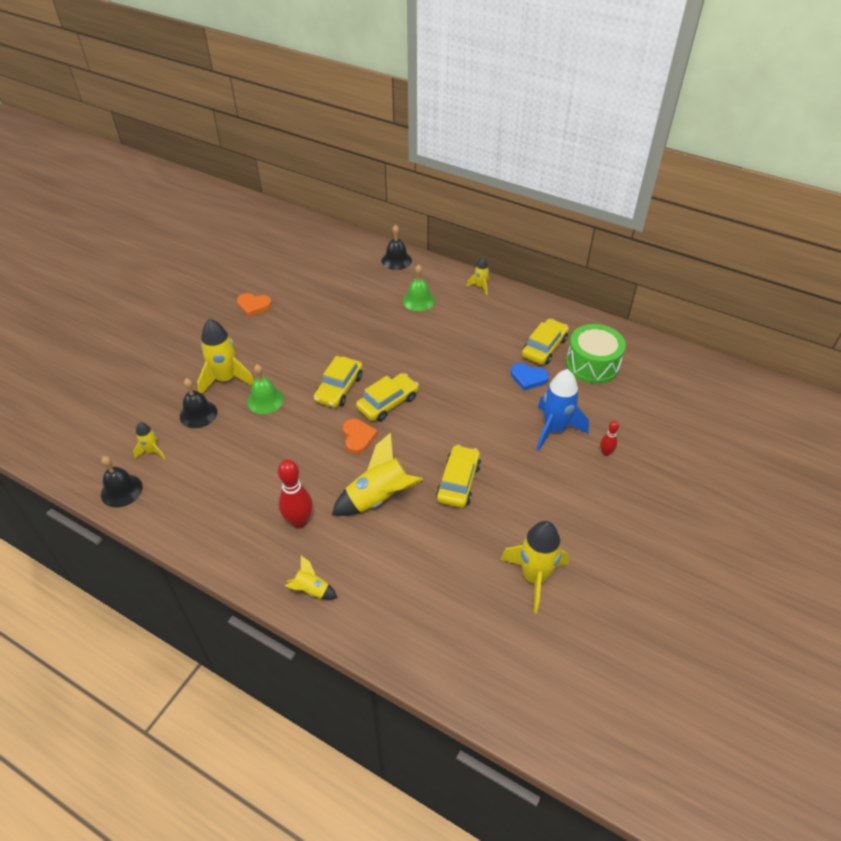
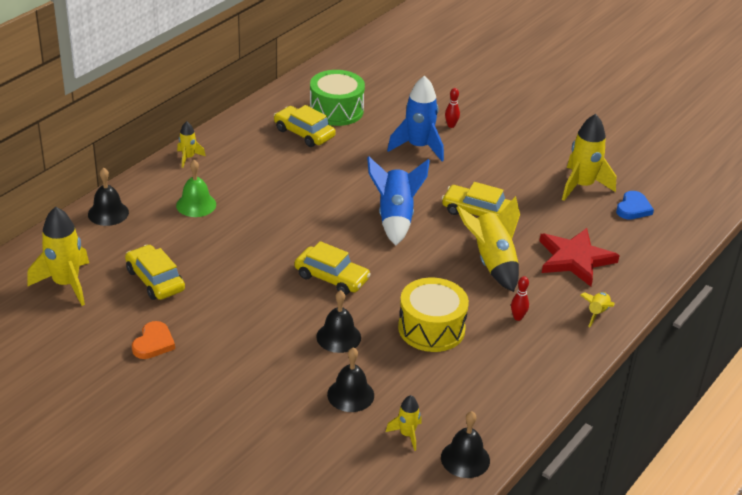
camera: 85 degrees left, 10 degrees down
(226, 379) = (294, 370): yellow rocket -> yellow rocket (66, 284)
(265, 400) = (338, 337): green bell -> black bell
(279, 458) = (431, 328): none -> yellow drum
(299, 521) = (518, 317): red bowling pin -> red bowling pin, size x0.53
(358, 437) = (409, 269): orange heart -> none
(388, 403) = (362, 244): yellow car -> yellow car (155, 280)
(397, 570) = (575, 259): none -> red star
(432, 421) = (395, 218): none -> blue rocket
(528, 378) = (346, 150): blue heart -> blue heart (633, 208)

